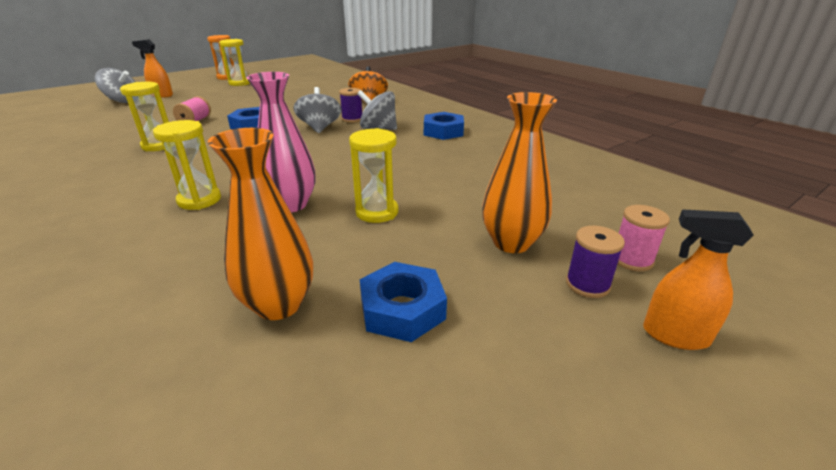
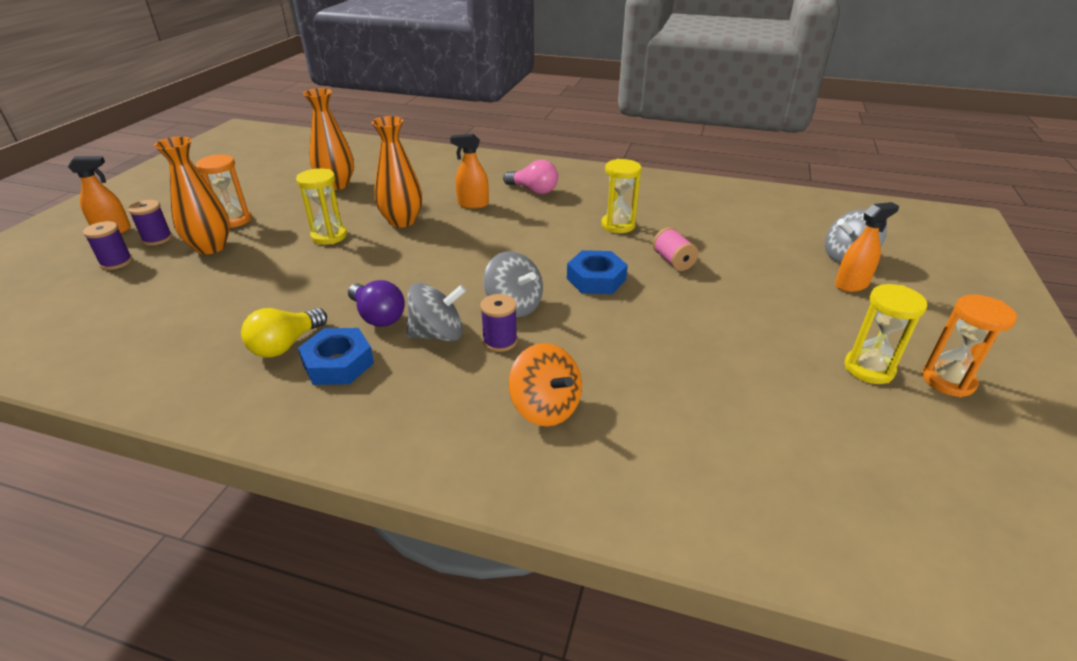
camera: 145 degrees right, 5 degrees up
(119, 195) = (533, 190): none -> pink light bulb
(199, 200) = (473, 204): yellow hourglass -> orange spray bottle
(290, 205) = (402, 221): pink vase -> orange vase
(401, 143) = (378, 316): none -> purple light bulb
(402, 309) = (270, 200): blue nut -> none
(468, 145) = (286, 345): none -> yellow light bulb
(473, 282) = (234, 220): none -> orange hourglass
(632, 260) = (116, 262): pink spool -> purple spool

